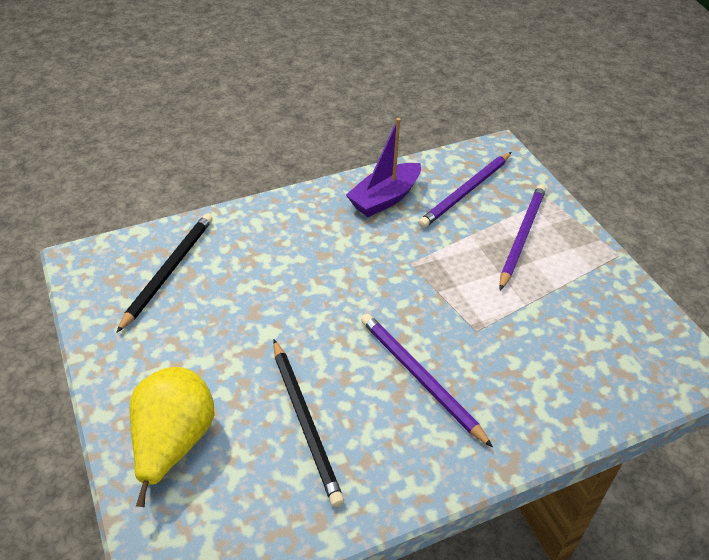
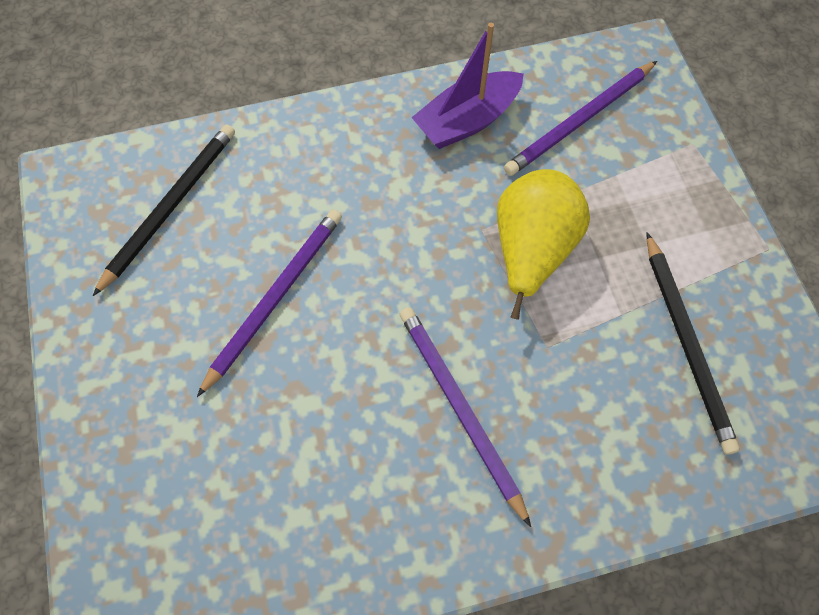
camera: 10 degrees right, 20 degrees up
(173, 443) = (143, 462): yellow pear -> yellow pear (531, 251)
(305, 422) = (305, 454): black pencil -> black pencil (687, 344)
(522, 236) = (641, 203): purple pencil -> purple pencil (275, 298)

